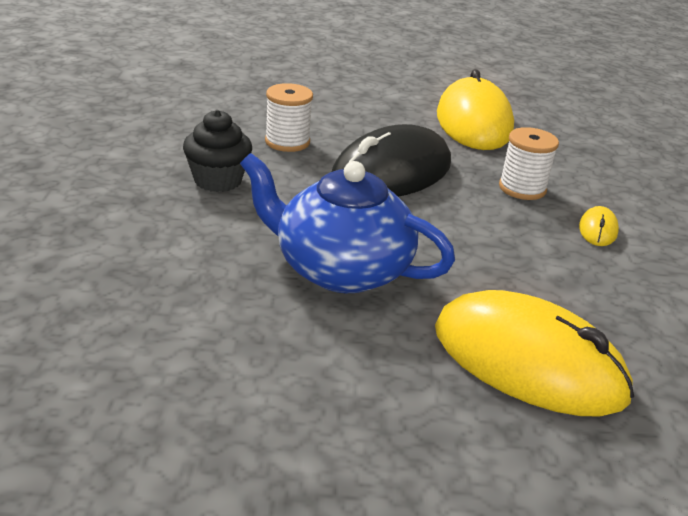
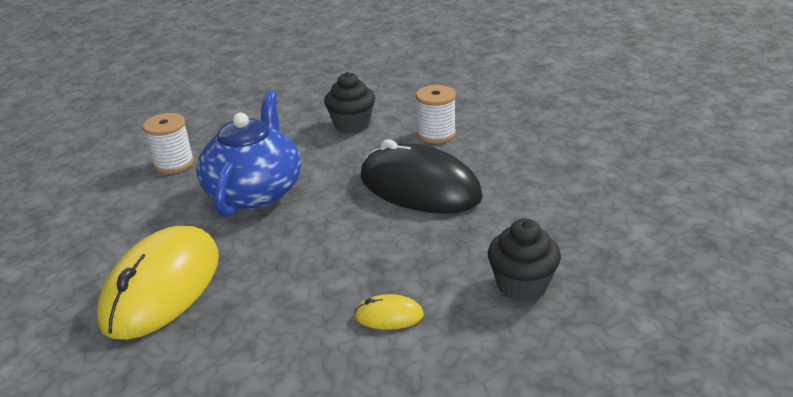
camera: 80 degrees right, 0 degrees up
(473, 122) = (578, 214): yellow mouse -> none
(522, 188) = (445, 260): white spool -> white spool (174, 163)
(565, 167) = (522, 285): none -> black cupcake

